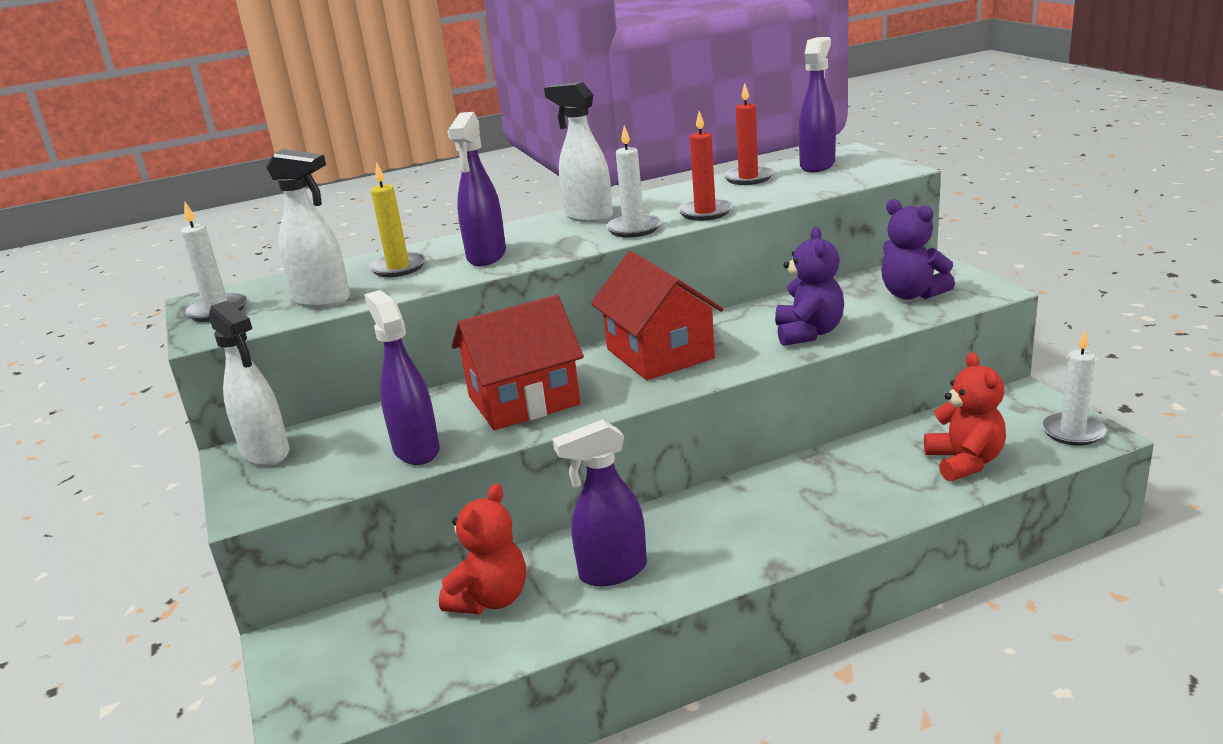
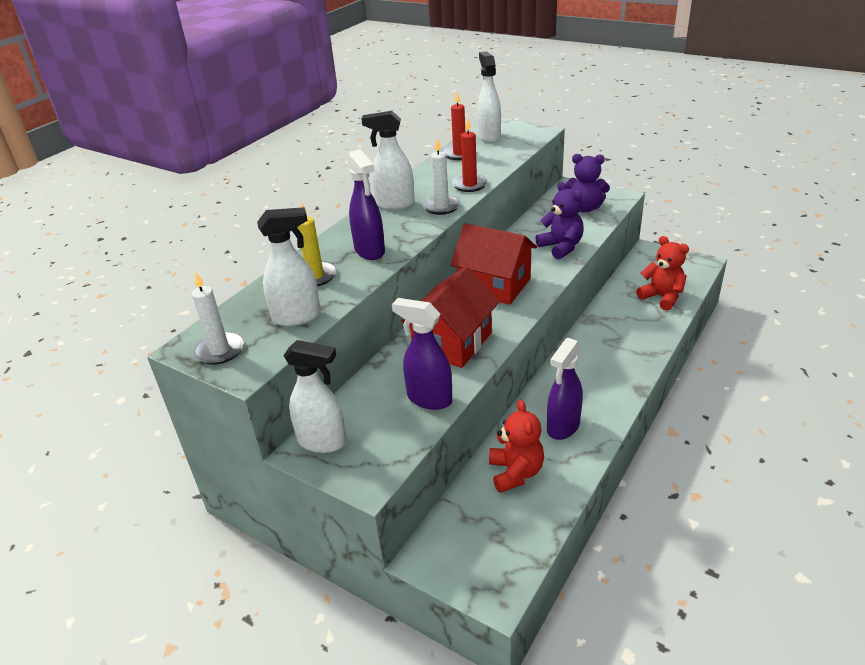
camera: 35 degrees left, 10 degrees up
(817, 165) = (489, 137): purple spray bottle -> white spray bottle
(1072, 432) = (690, 264): white candle -> none

